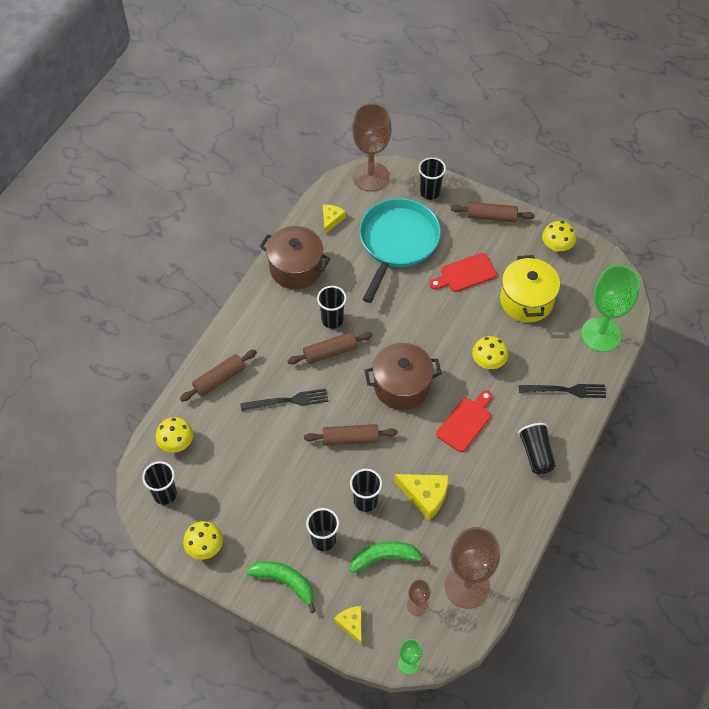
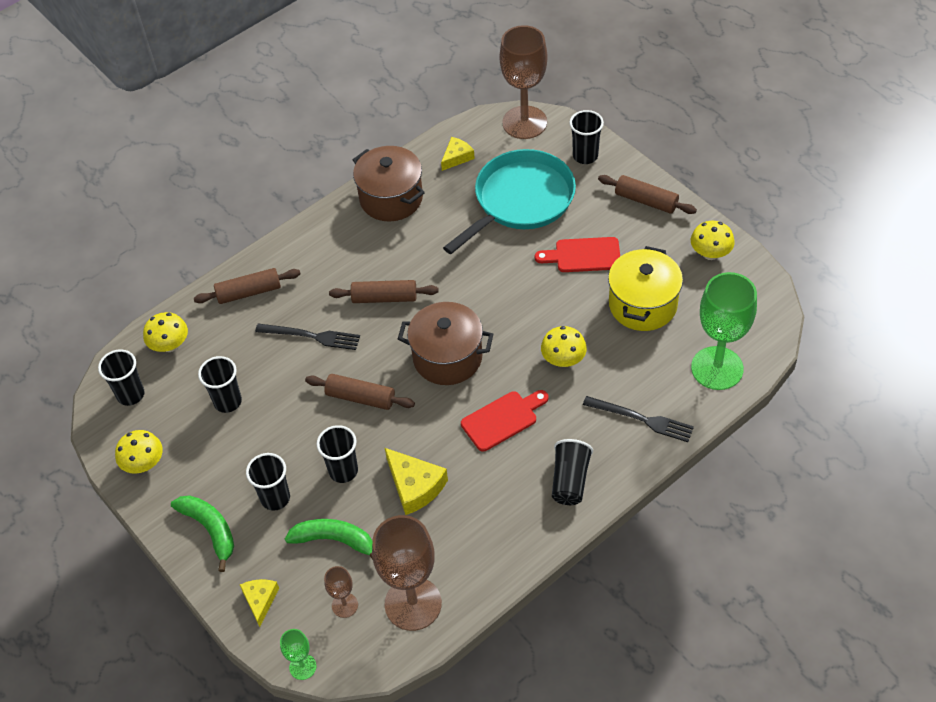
camera: 25 degrees right, 5 degrees down
(332, 320) = (404, 264): black cup -> black cup (228, 401)

